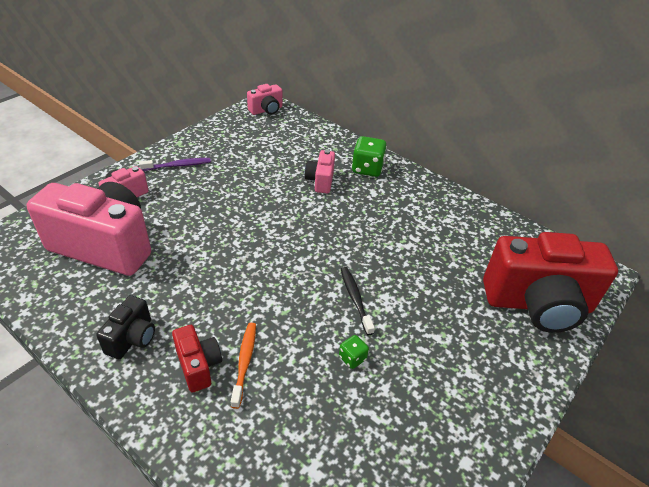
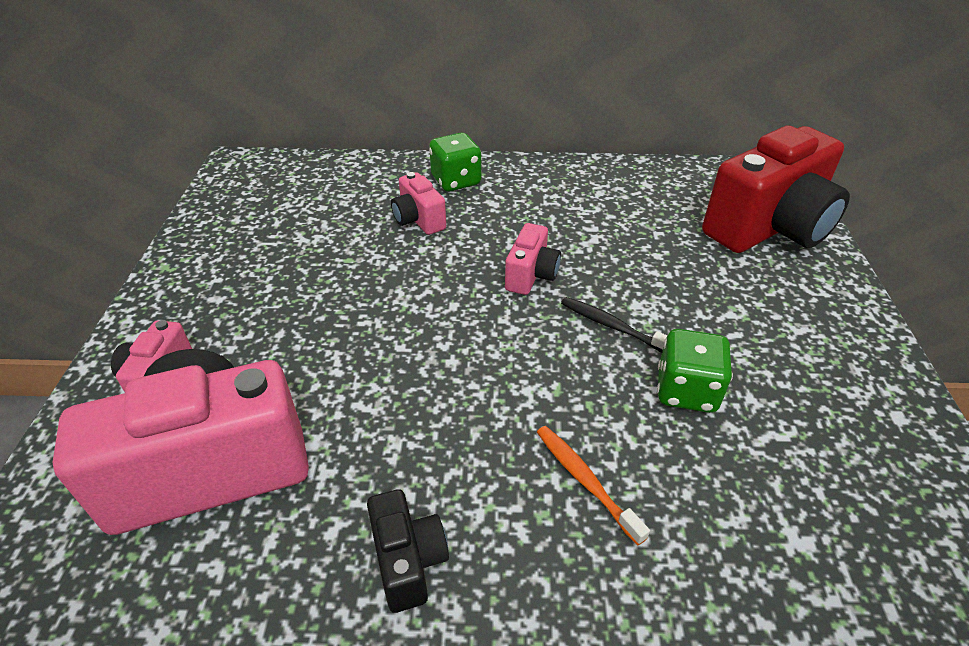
camera: 35 degrees left, 0 degrees up
(178, 165) = (199, 296): purple toothbrush -> none
(198, 366) = (538, 527): red camera -> none
(266, 110) = (249, 170): pink camera -> pink camera (531, 275)
(352, 358) = (686, 391): green dice -> green dice, size x1.87

